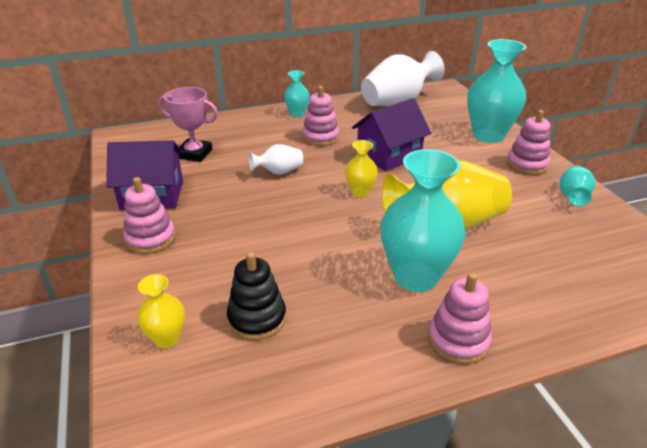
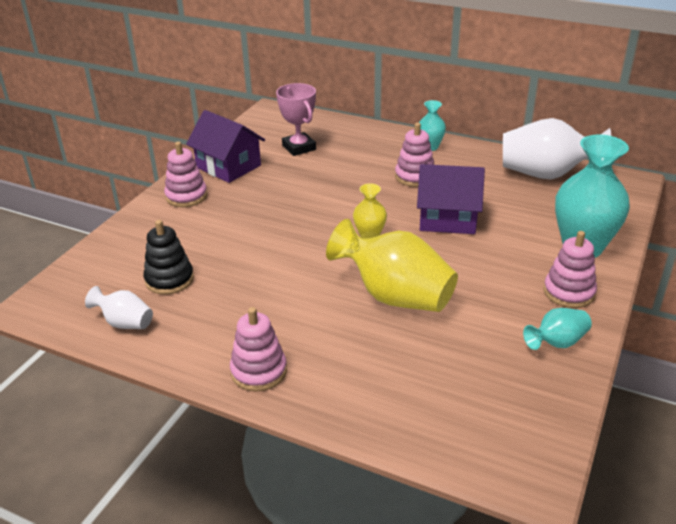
camera: 45 degrees right, 0 degrees up
(167, 339) = (112, 261): yellow vase -> none
(279, 172) = (335, 190): white vase -> white vase (125, 323)
(415, 277) = (303, 317): turquoise vase -> none

